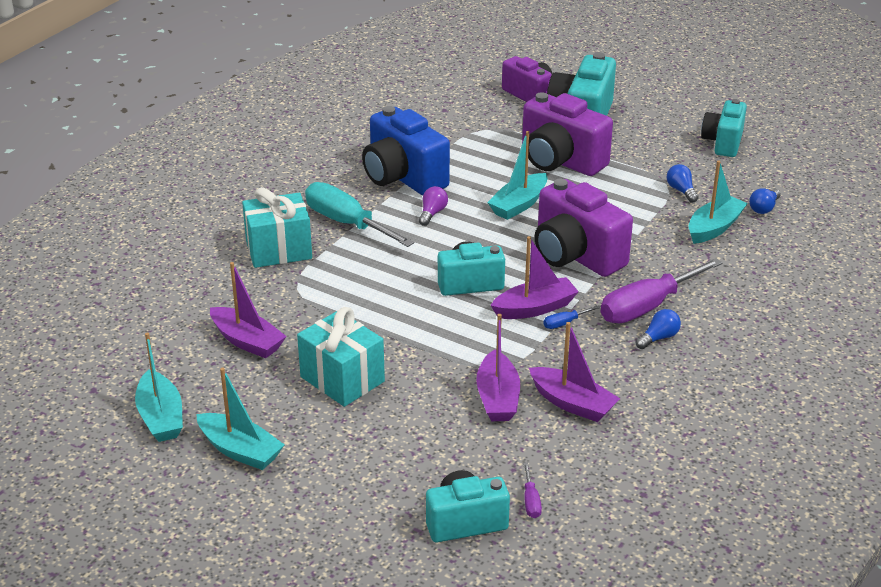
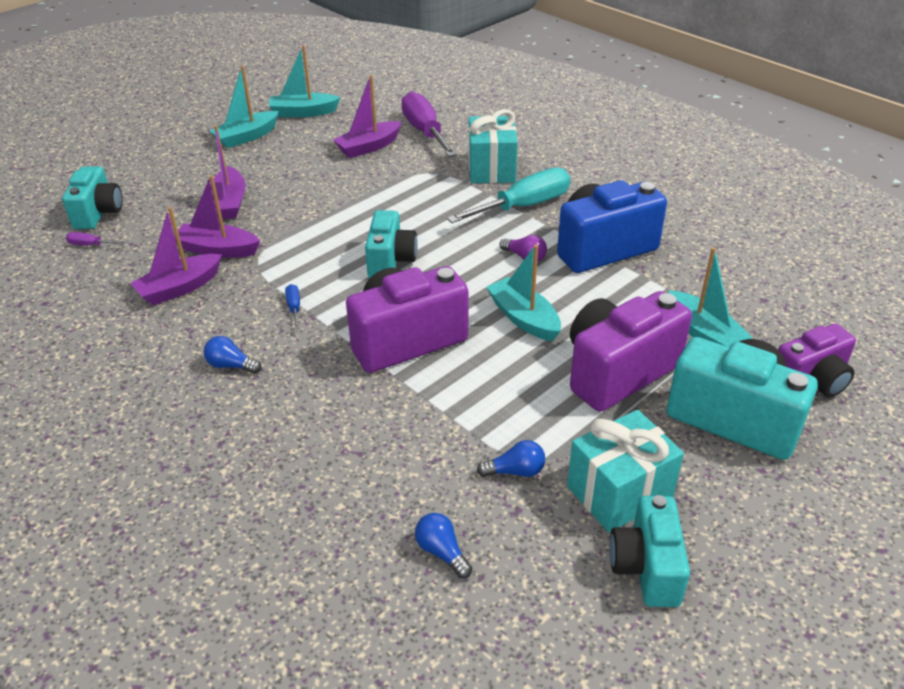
camera: 105 degrees right, 5 degrees up
(342, 379) = (295, 181): turquoise gift -> turquoise gift (619, 492)
(535, 308) = (329, 293): purple boat -> purple boat (229, 202)
(647, 307) = (286, 371): purple screwdriver -> purple screwdriver (425, 131)
(658, 338) = (231, 365): blue light bulb -> blue light bulb turned 135 degrees clockwise
(714, 228) = (413, 477): turquoise boat -> turquoise boat (703, 333)
(723, 142) = (646, 567): turquoise camera -> turquoise camera turned 120 degrees counterclockwise

